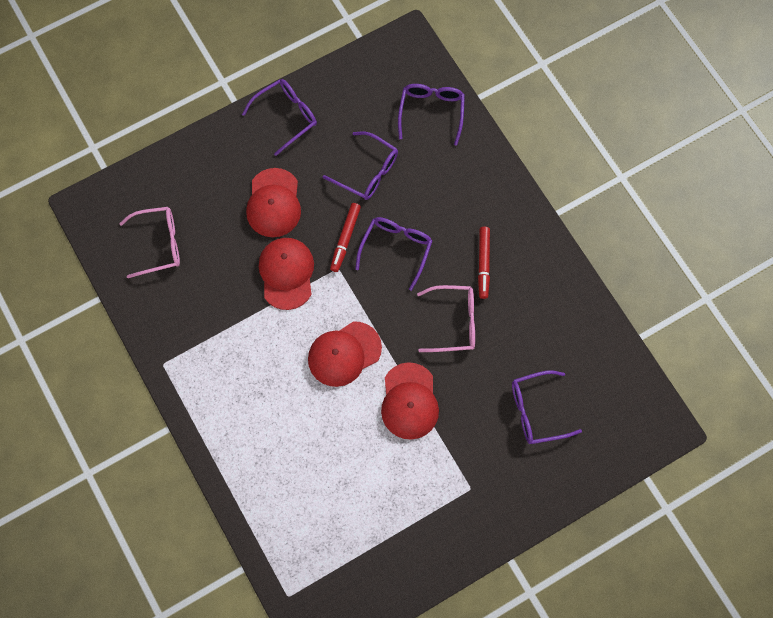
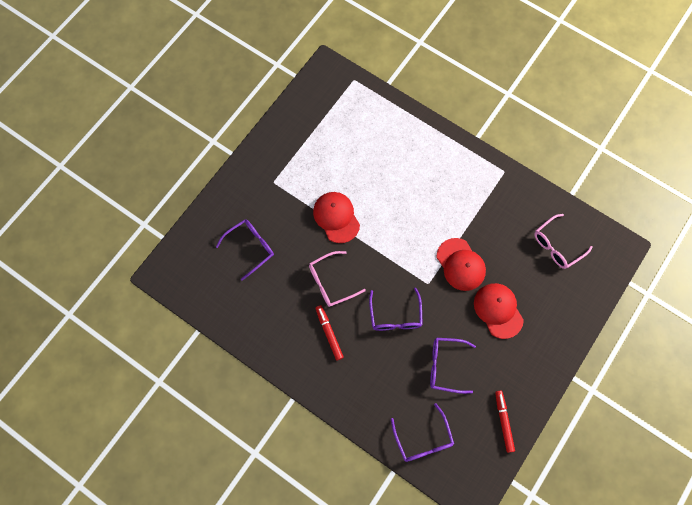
camera: 155 degrees right, 0 degrees up
(286, 116) = (528, 383): purple glasses -> none
(344, 354) = (393, 228): red cap -> none
(345, 239) = (434, 307): red marker -> red marker (503, 421)

